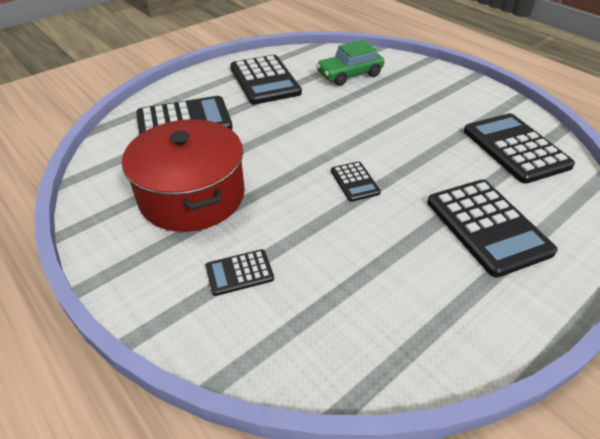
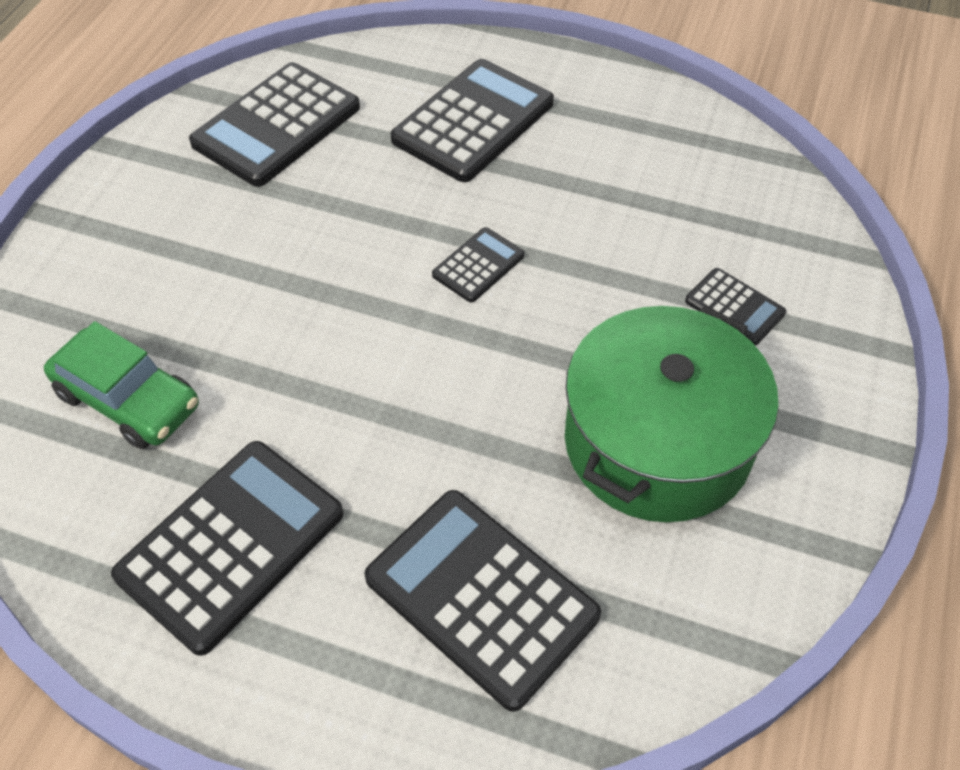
camera: 120 degrees left, 10 degrees up
(192, 195) = (657, 442): red pot -> green pot

